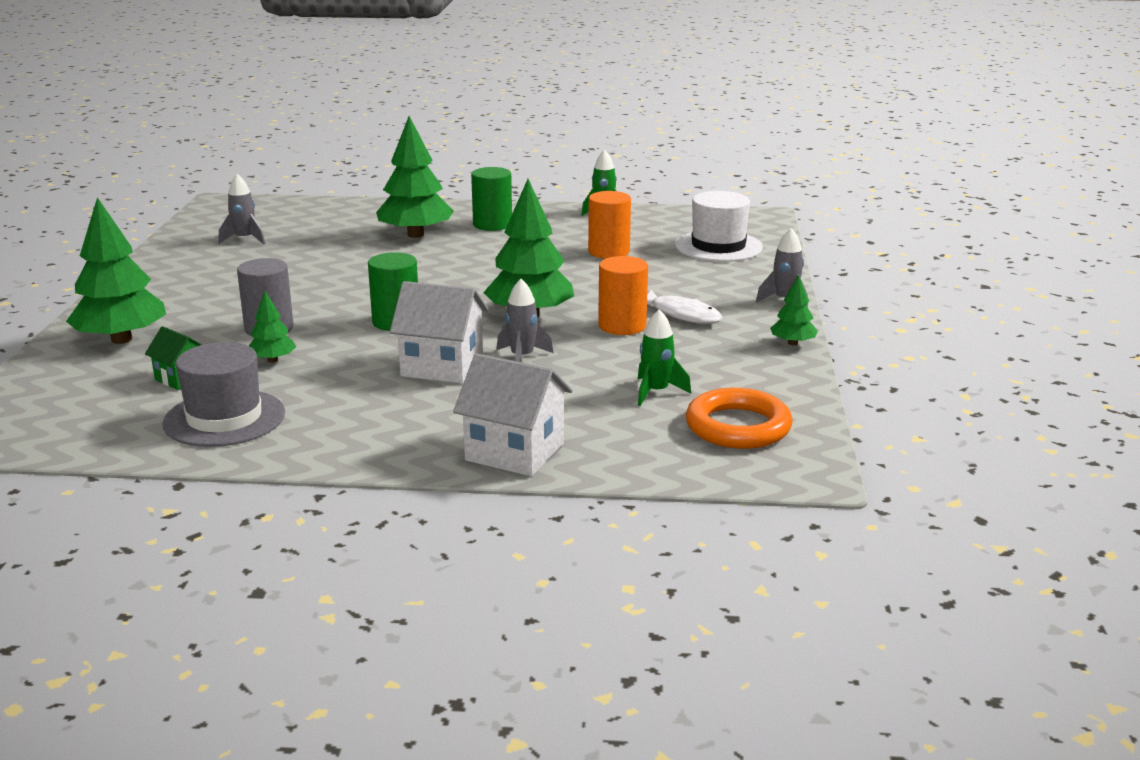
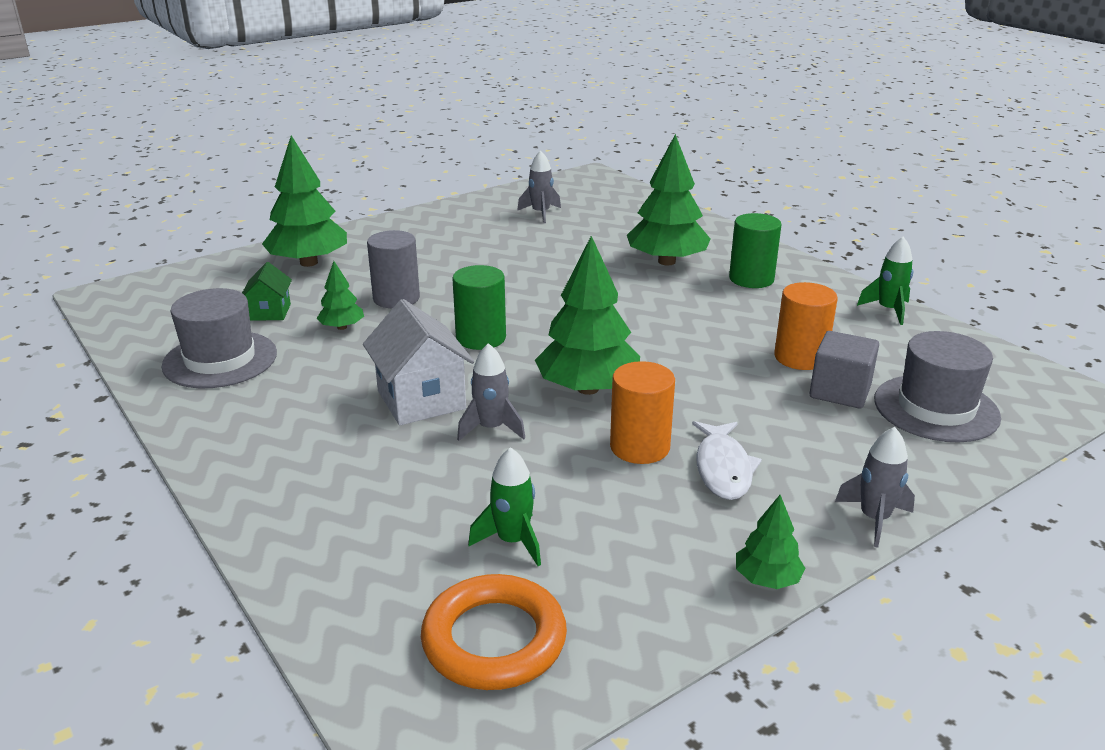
camera: 50 degrees right, 5 degrees up
(515, 452) = (288, 520): white house -> none
(661, 258) = (840, 391): none -> grey cube
(718, 246) = (936, 408): white hat -> grey hat

